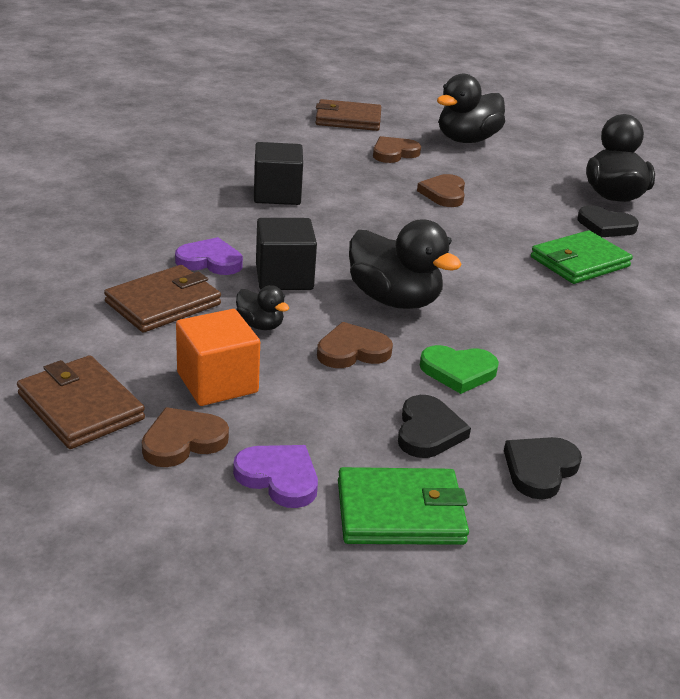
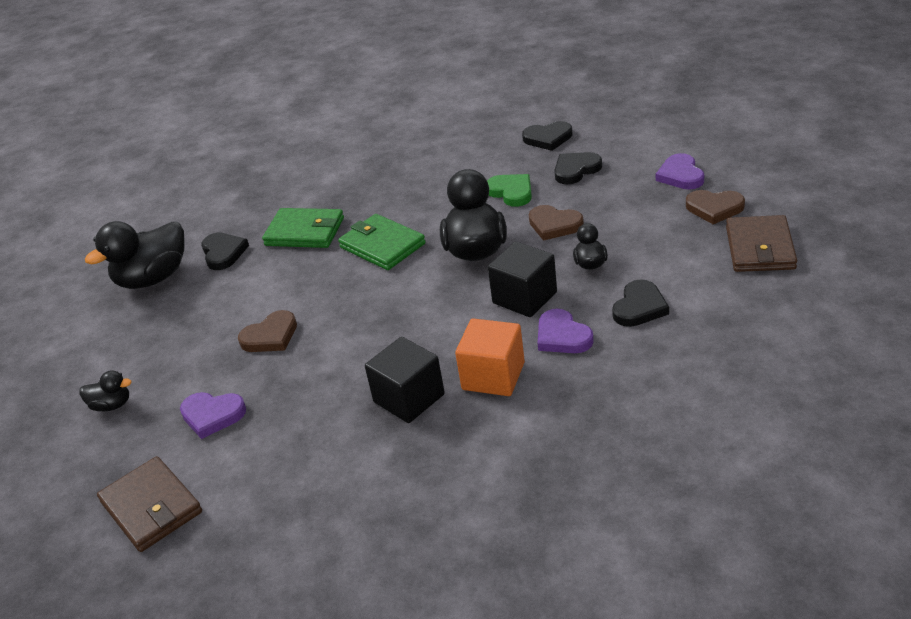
camera: 125 degrees left, 5 degrees up
(163, 303) = (639, 307): brown wallet -> black heart
(217, 382) = (661, 234): orange cube -> orange cube (493, 376)
(394, 153) = (212, 415): brown heart -> purple heart
(400, 512) = (639, 144): green wallet -> green wallet (382, 245)
(466, 140) = (112, 405): black duck -> black duck, size x0.49

